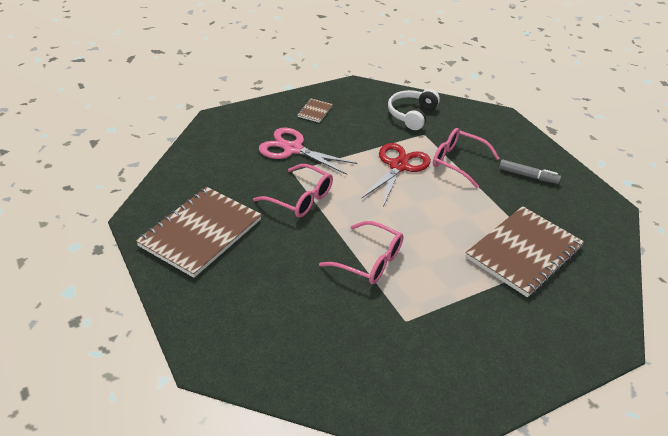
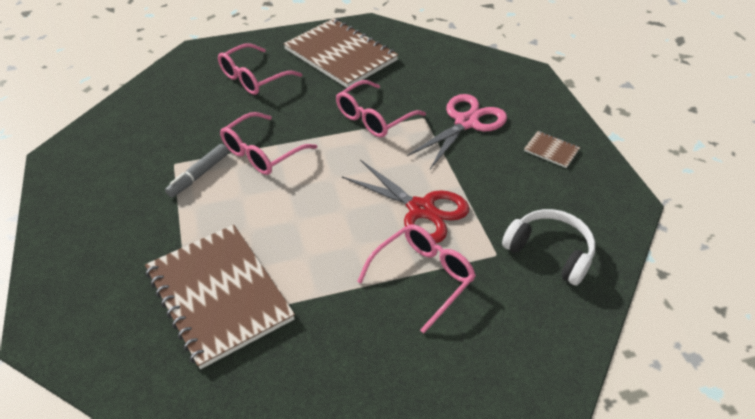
camera: 105 degrees right, 5 degrees up
(254, 293) = (253, 78): none -> pink glasses
(528, 176) = (374, 362): grey marker -> grey marker (199, 175)

